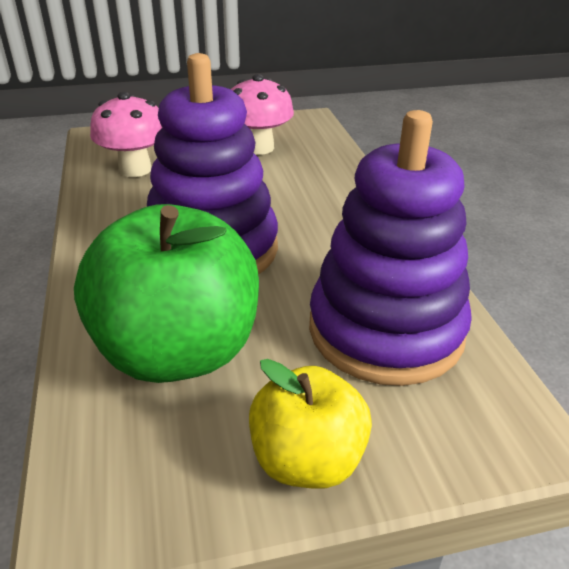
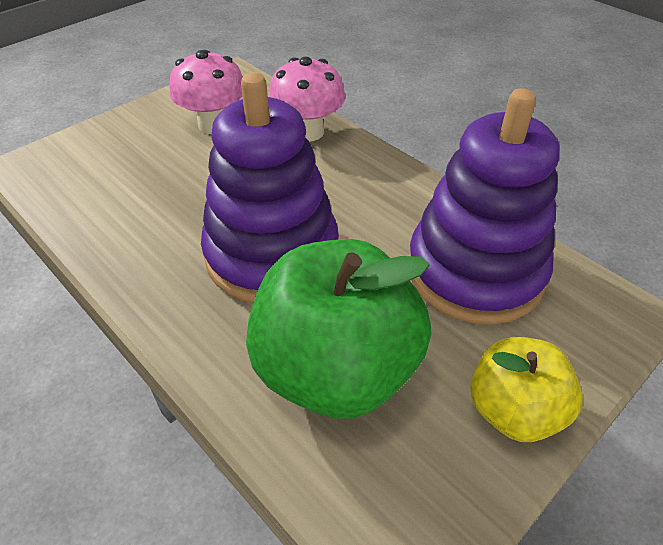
camera: 30 degrees left, 10 degrees up
(135, 169) = (109, 194): pink mushroom -> pink mushroom (308, 132)

